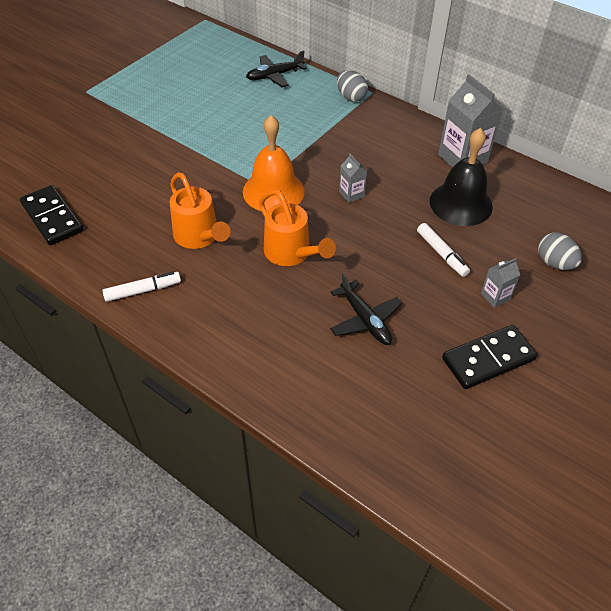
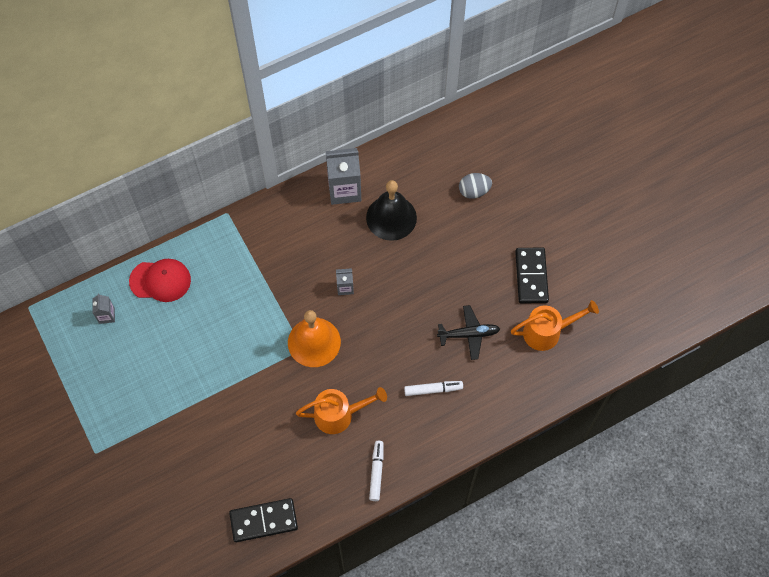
camera: 65 degrees left, 15 degrees up
(274, 76) = (160, 280): black plane -> red cap
(291, 254) = (387, 356): orange watering can -> orange watering can (548, 332)
(351, 97) = (225, 232): grey egg -> none
(441, 254) = (433, 256): white marker -> white marker (433, 389)
(495, 296) = (485, 244): grey carton -> grey carton (107, 315)

